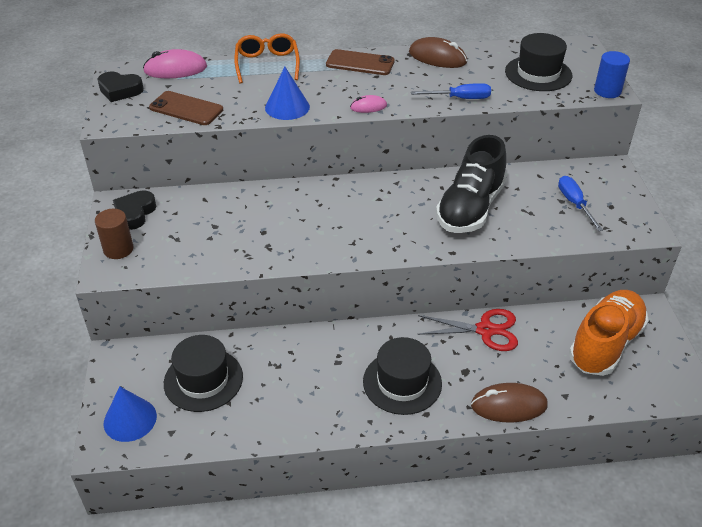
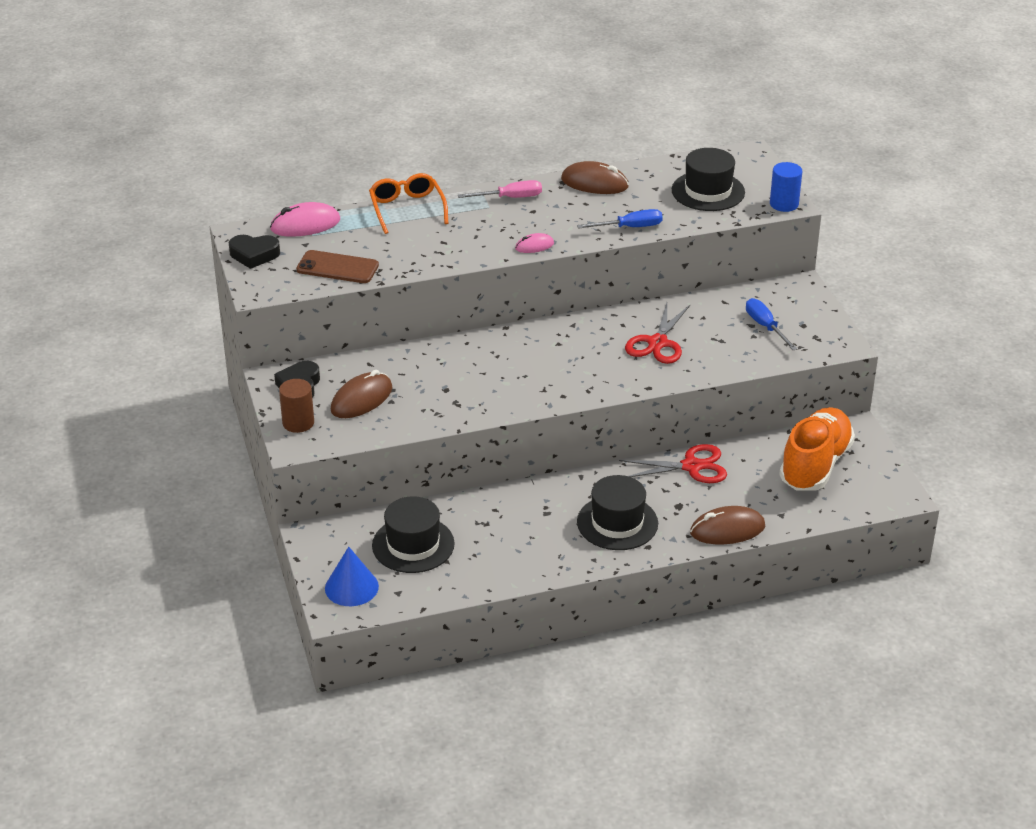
camera: 10 degrees left, 5 degrees down
(184, 233) = (361, 399): none -> brown mouse
(287, 107) = (447, 255): blue cone -> none
(360, 63) = (510, 198): brown phone -> pink screwdriver
(470, 208) = (657, 343): black shoe -> red scissors

